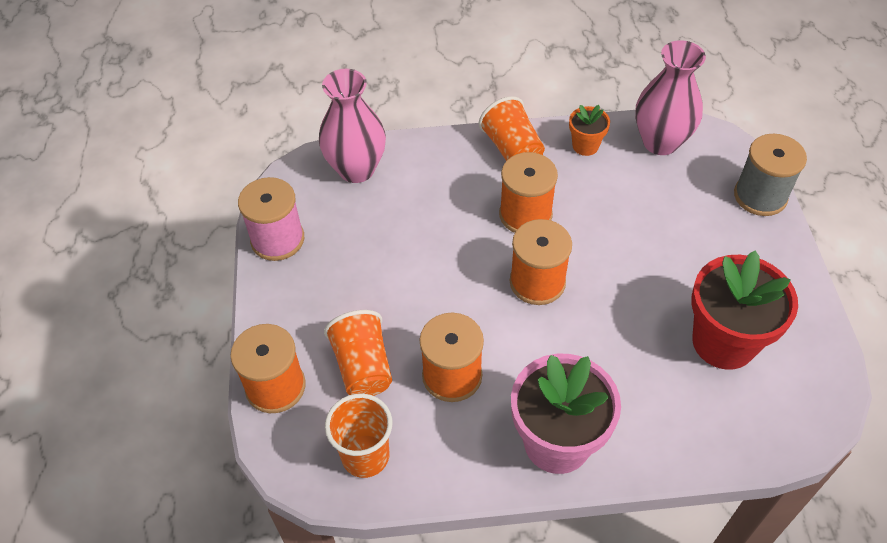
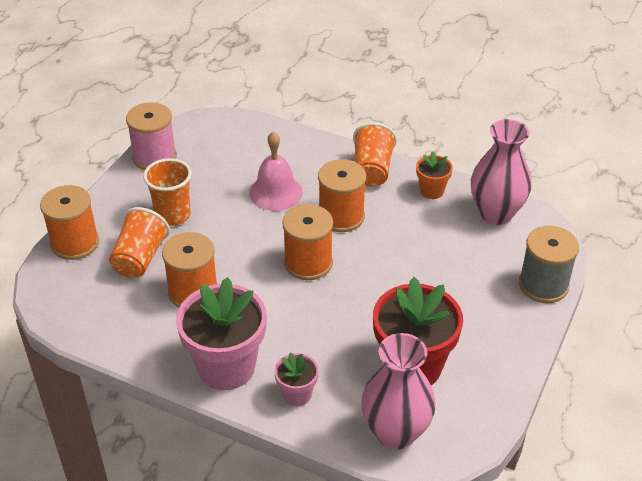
camera: 30 degrees right, 10 degrees down
(356, 169) = (247, 136): pink vase -> pink vase (395, 432)
(365, 456) = (93, 310): orange cup -> orange cup (173, 215)
(439, 219) = (275, 192): none -> pink bell
(648, 432) = (297, 394): none -> pink flower pot

